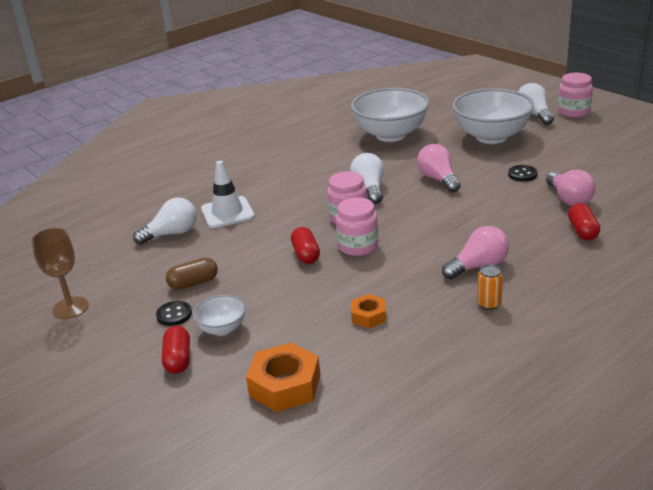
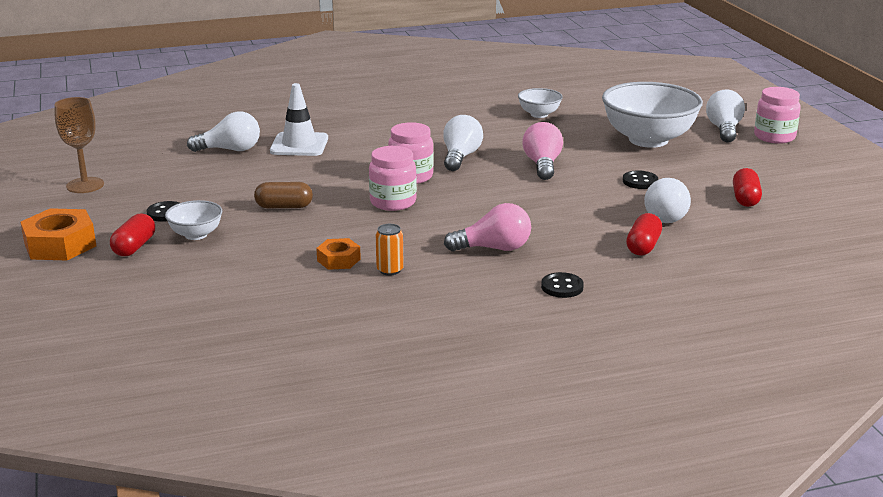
camera: 20 degrees right, 5 degrees down
(193, 283) = (208, 193): brown capsule -> brown capsule (284, 207)
(285, 385) = (204, 291): orange nut -> orange nut (60, 245)
(306, 254) = (335, 196): red capsule -> red capsule (745, 199)
(391, 135) = (539, 114): white bowl -> white bowl, size x0.48
(489, 304) = (467, 281): orange can -> orange can (390, 270)
(563, 286) = (562, 287): none -> black button
(569, 199) = (664, 215): pink light bulb -> white light bulb

